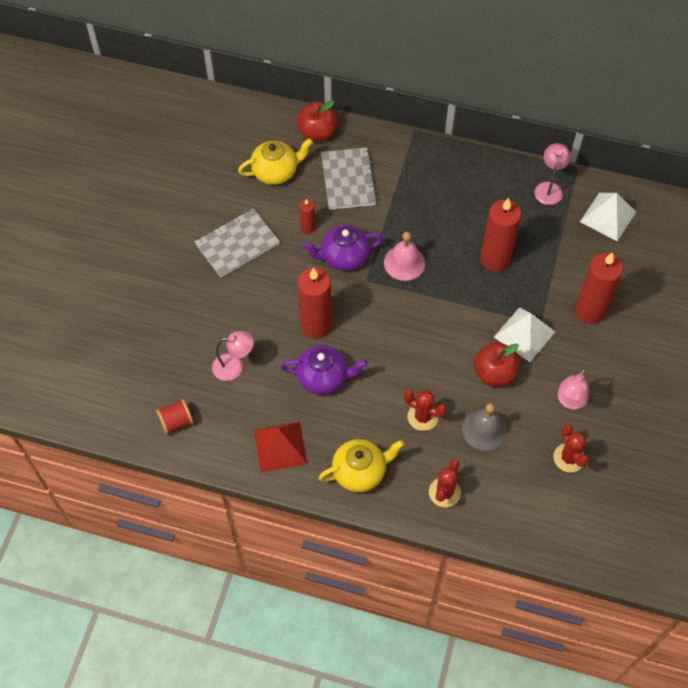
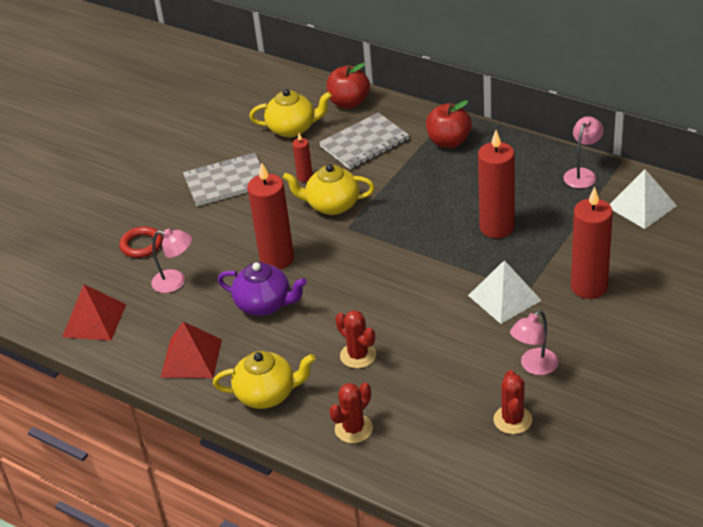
camera: 20 degrees right, 20 degrees down
(176, 422) = (94, 320): red spool -> red pyramid
(186, 330) = (141, 245): none -> red ring
(343, 257) = (332, 205): purple teapot -> yellow teapot
(348, 180) = (364, 143): grey notebook -> grey notebook turned 45 degrees clockwise
(404, 262) = (395, 218): pink bell -> none
(484, 429) = (423, 378): grey bell -> none
(494, 373) = (455, 328): red apple -> red apple (449, 142)

